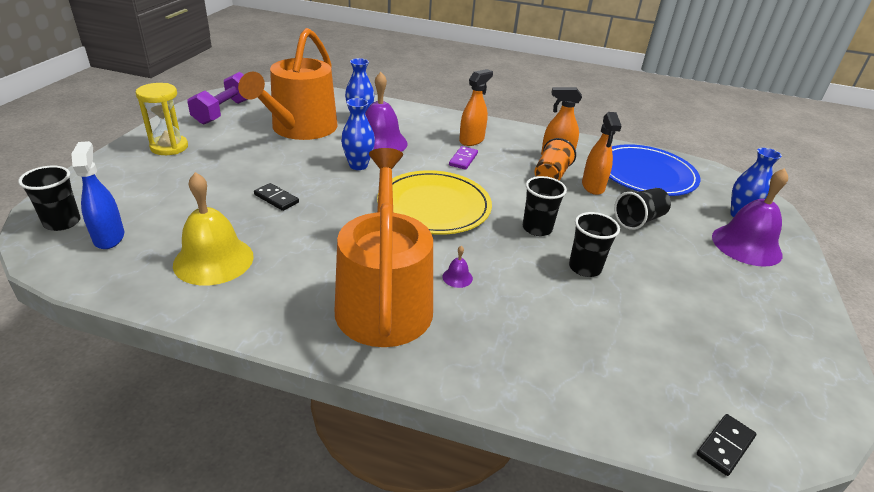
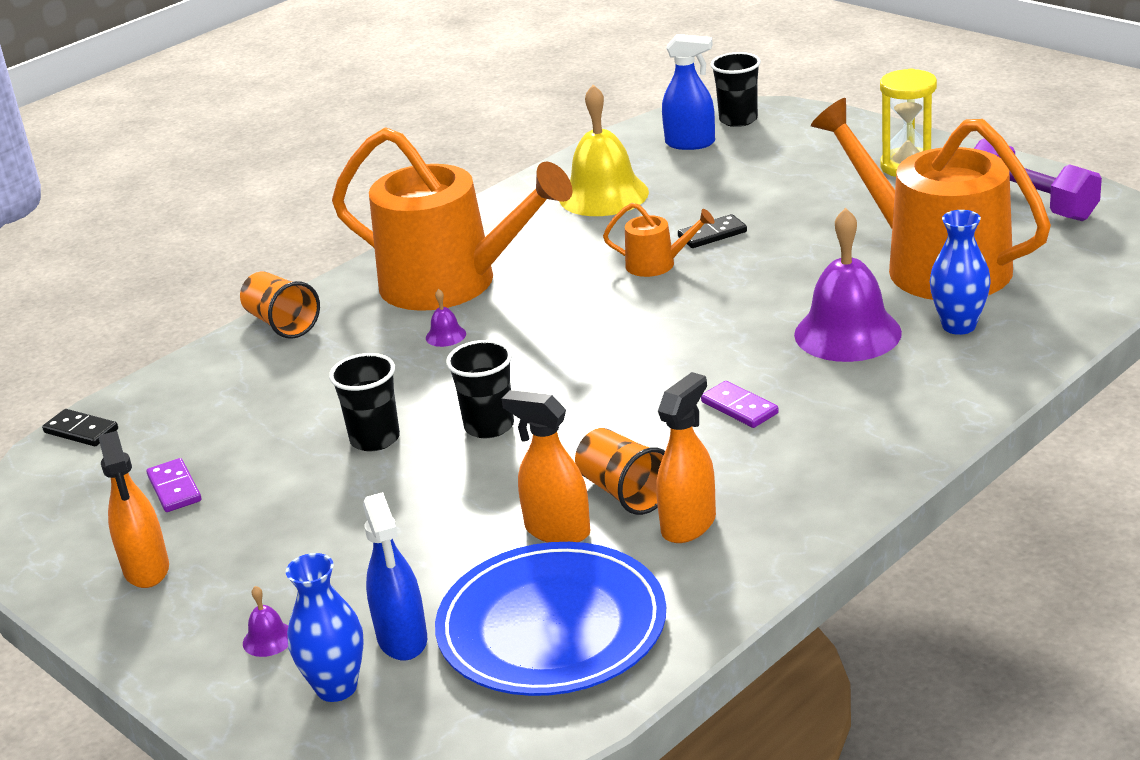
camera: 125 degrees right, 5 degrees down
(324, 211) = (657, 264): none -> orange watering can
(358, 165) = (773, 303): blue vase -> none
(434, 206) = (611, 349): yellow plate -> none
(472, 140) = (811, 435): orange spray bottle -> orange spray bottle (146, 569)
(494, 384) = (282, 323): none -> orange cup
(639, 220) = (427, 542): black cup -> none
(697, 207) = (402, 639): none -> blue spray bottle
(710, 340) = (174, 488): none -> purple domino
(725, 446) = (81, 431): black domino -> black domino turned 45 degrees counterclockwise
(746, 245) = (268, 639): purple bell -> purple bell, size x0.40

